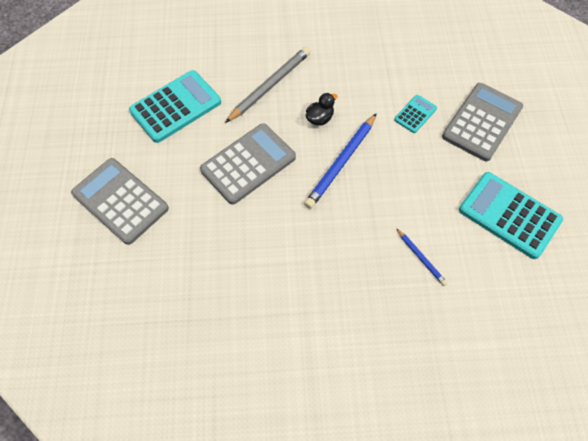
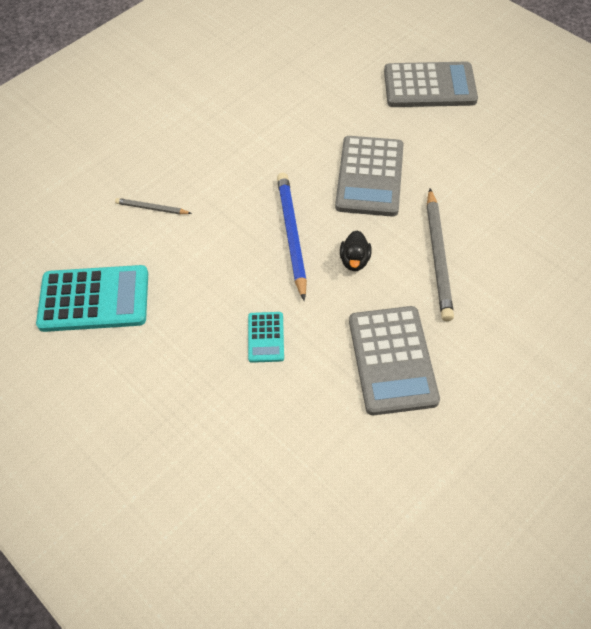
camera: 140 degrees right, 5 degrees down
(176, 107) = (491, 175): turquoise calculator -> none
(421, 258) = (152, 208): blue pencil -> grey pencil
(482, 122) = (187, 383): grey calculator -> grey calculator (392, 360)

